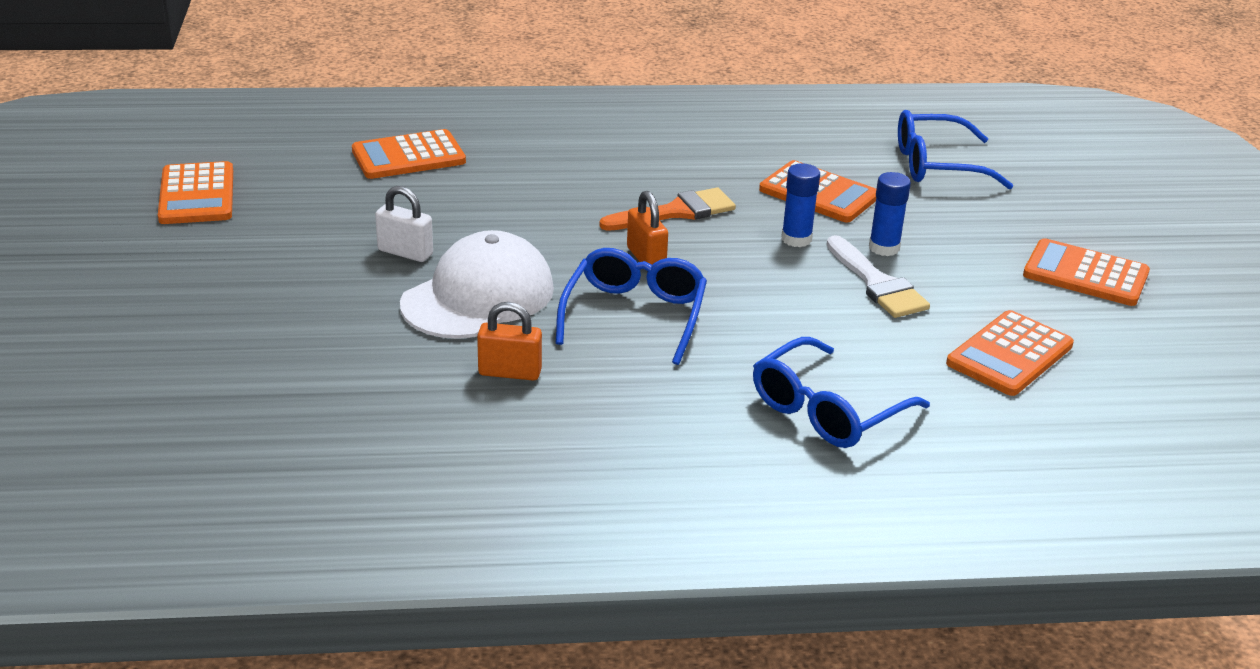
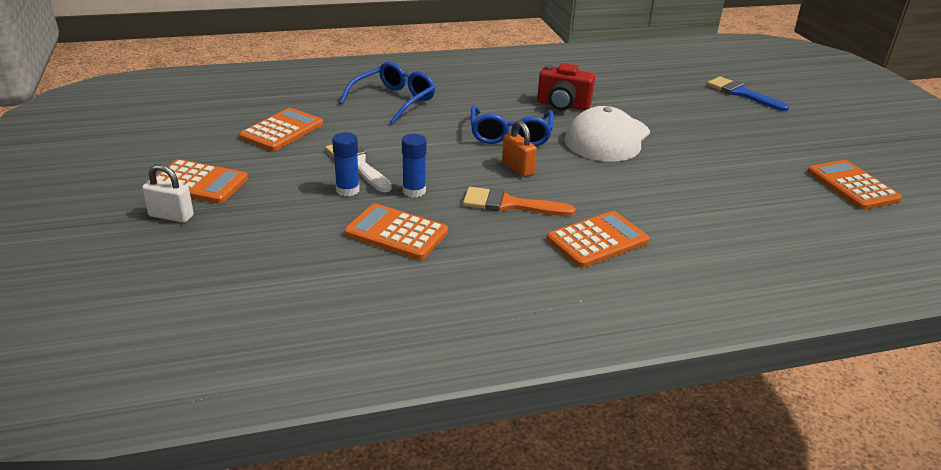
camera: 170 degrees right, 0 degrees up
(129, 374) = (742, 93): none -> blue brush
(405, 252) = (674, 159): white padlock -> white padlock (171, 216)
(408, 156) = (749, 234): orange calculator -> orange calculator (597, 240)
(510, 372) = (563, 105): orange padlock -> red camera
(676, 212) = (509, 204): orange brush -> orange brush turned 45 degrees clockwise
(937, 165) = (279, 277): blue glasses -> none

